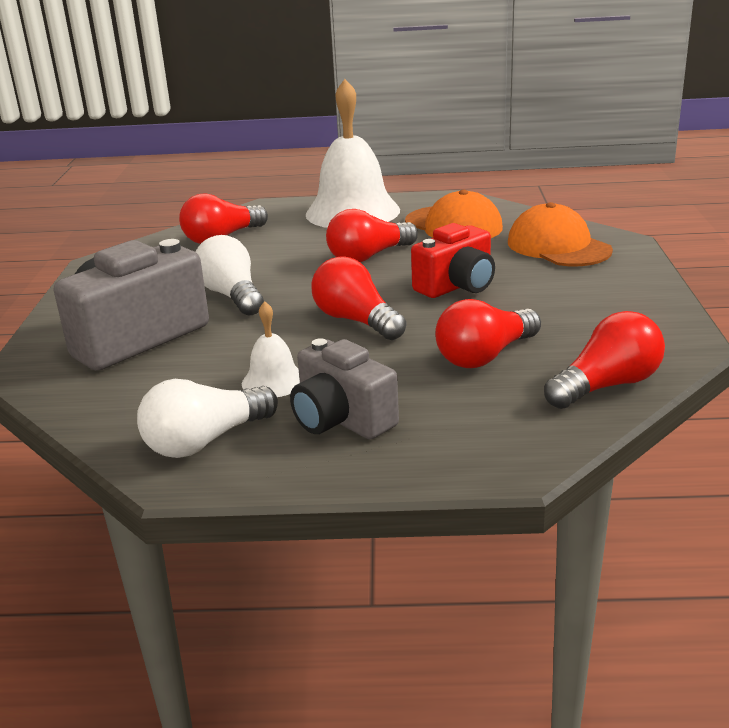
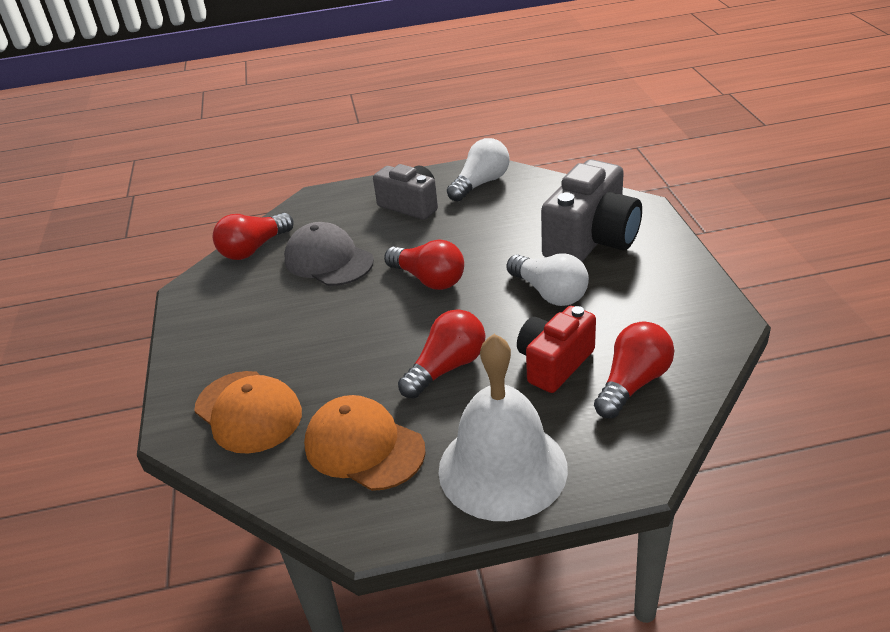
camera: 170 degrees right, 10 degrees up
(273, 381) = (464, 222): white bell -> none
(457, 286) = (352, 332): red camera -> red camera (554, 363)
(485, 356) = (328, 260): red light bulb -> grey cap

